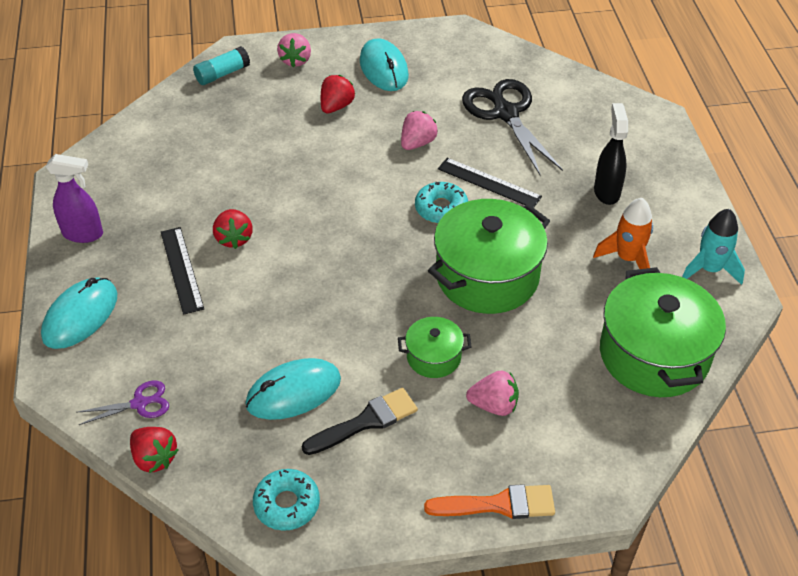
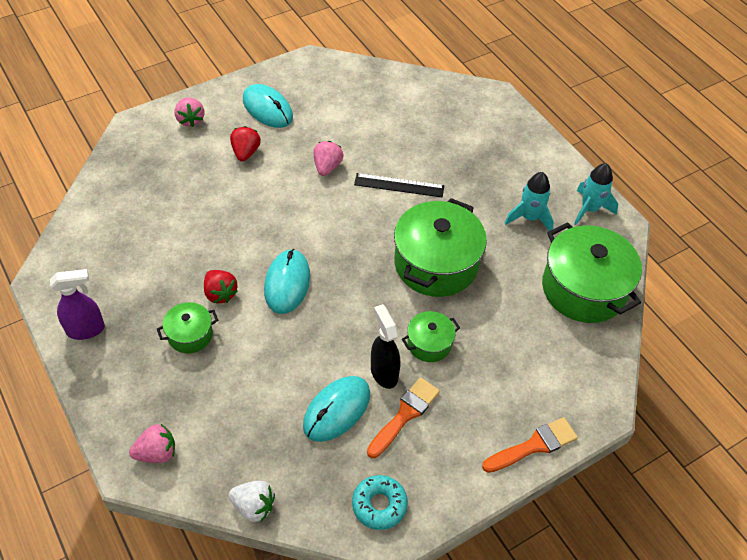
camera: 25 degrees left, 5 degrees up
(80, 316) = (123, 404): turquoise mouse -> turquoise mouse (287, 283)
(140, 403) = (216, 464): purple scissors -> none
(154, 458) = (254, 506): red strawberry -> white strawberry
(181, 269) = (190, 335): black ruler -> green pot
(222, 74) = (133, 148): turquoise glue stick -> none
(366, 421) = (405, 414): black brush -> orange brush
(441, 208) = (373, 218): turquoise donut -> none
(494, 405) = (492, 367): pink strawberry -> pink strawberry (157, 453)
(505, 113) = (382, 122): black scissors -> none
(606, 191) = (489, 168): black spray bottle -> black spray bottle (384, 373)
(627, 258) = (529, 218): orange rocket -> turquoise rocket

